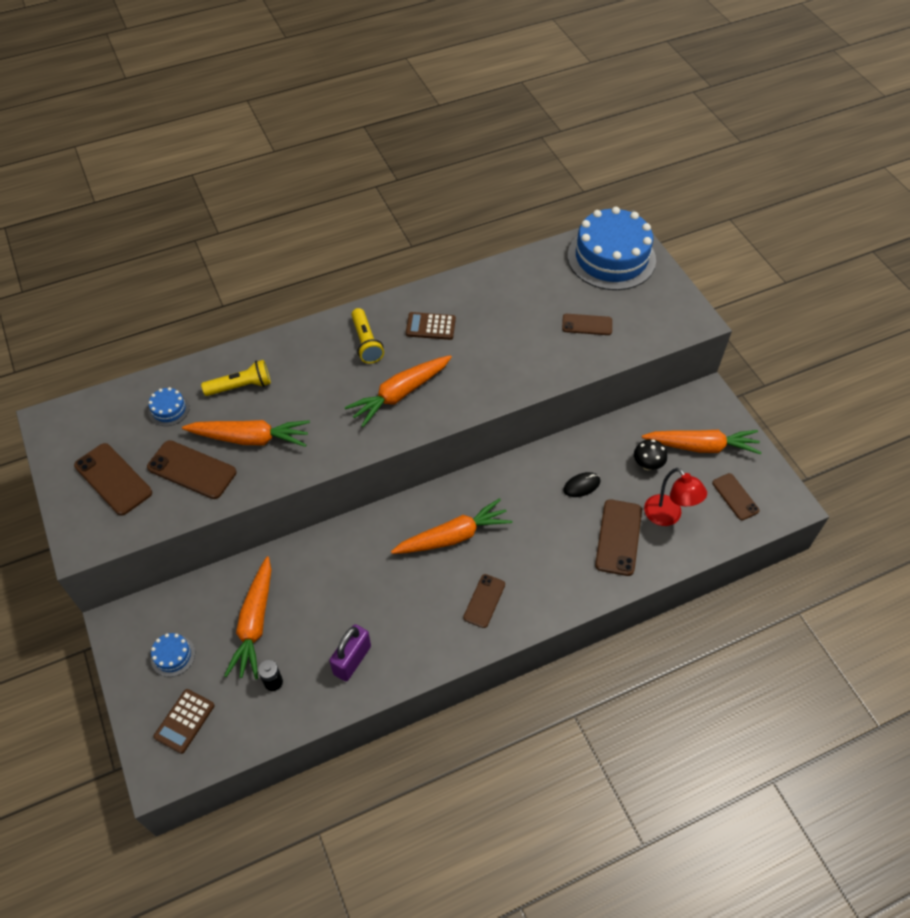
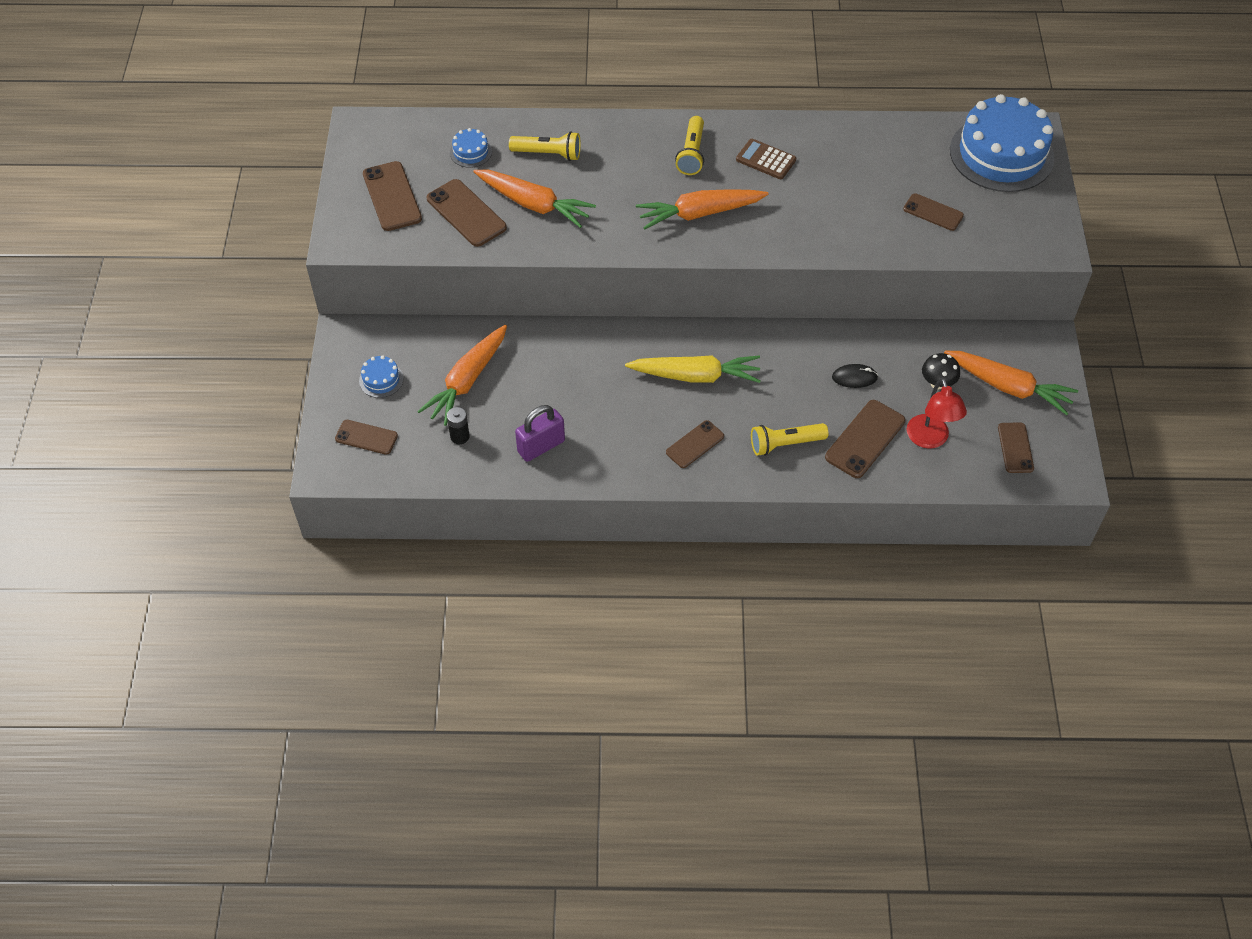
camera: 25 degrees right, 0 degrees up
(184, 721) = (366, 437): brown calculator -> brown phone
(453, 536) = (696, 376): orange carrot -> yellow carrot
(558, 569) = (785, 444): none -> yellow flashlight

